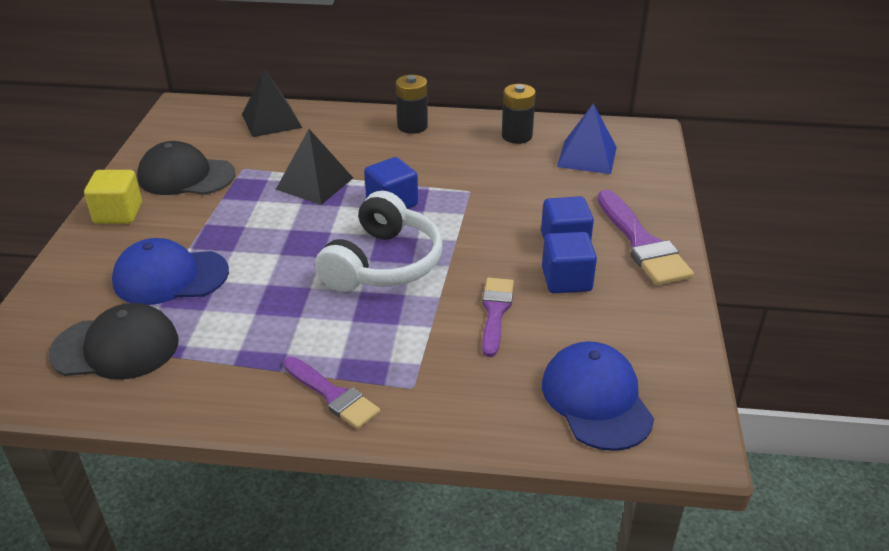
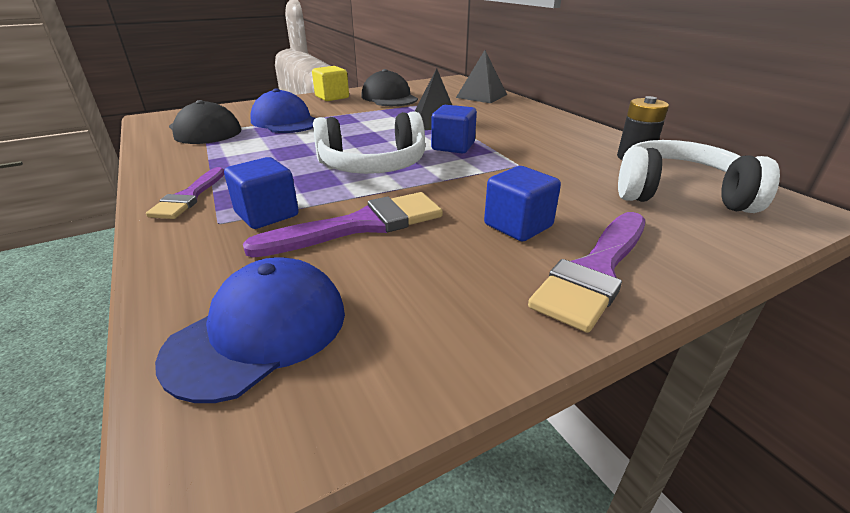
camera: 55 degrees right, 5 degrees down
(412, 126) = (560, 125): black battery -> none
(495, 312) = (360, 225): purple brush -> purple brush, size x1.55
(566, 280) = (457, 245): blue cube -> blue cube (267, 214)
(587, 157) = (678, 194): blue pyramid -> white headphones

